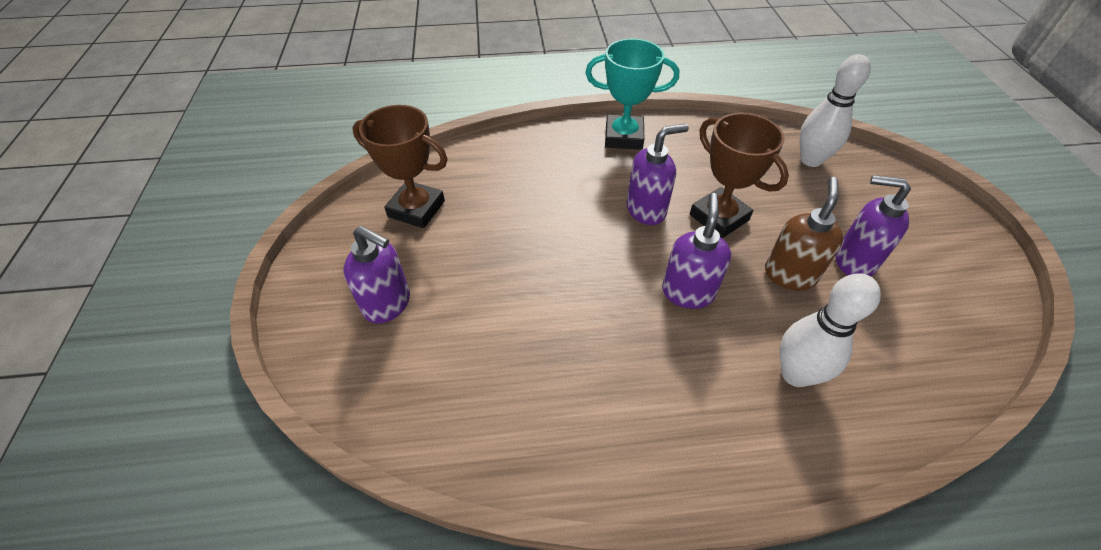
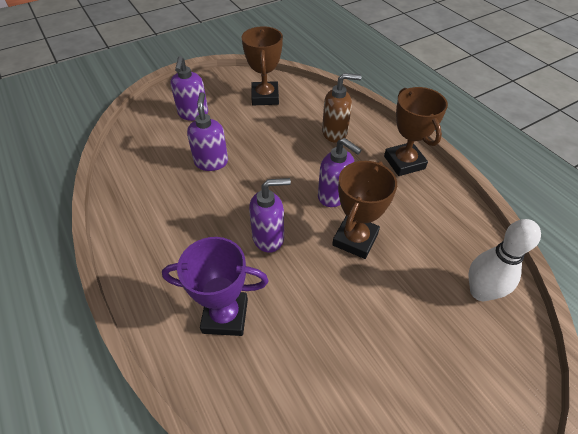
camera: 65 degrees right, 0 degrees up
(623, 137) = (404, 162): turquoise trophy -> brown trophy
(789, 274) = (321, 297): brown soap dispenser -> brown soap dispenser (335, 133)
(795, 374) = (225, 316): white bowling pin -> purple trophy
(853, 261) = (364, 343): purple soap dispenser -> purple soap dispenser (211, 162)

